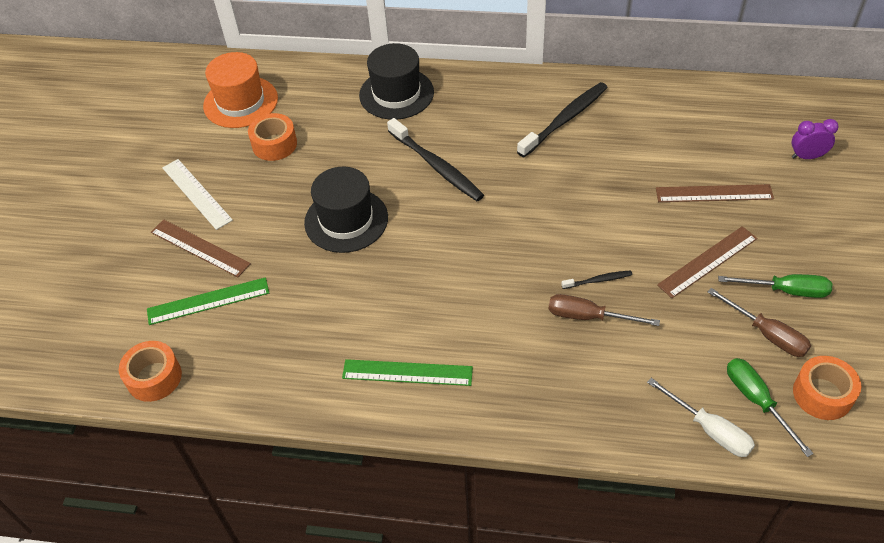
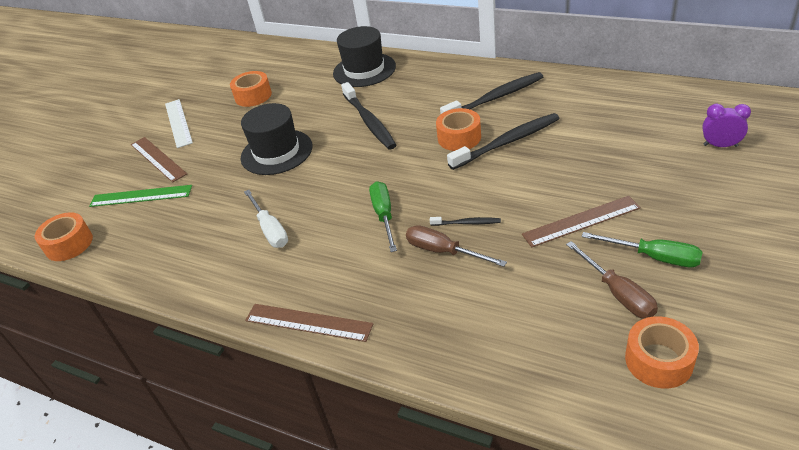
camera: 20 degrees right, 10 degrees down
(240, 102) = (245, 67): orange hat -> none
(407, 372) = (261, 272): green ruler -> none
(547, 176) = (459, 137): none -> orange tape
(600, 176) = (507, 142): none -> black toothbrush
(709, 429) = (519, 372): white screwdriver -> white screwdriver (270, 230)
(714, 193) = (611, 166): brown ruler -> brown ruler (308, 322)
(757, 401) = (582, 354): green screwdriver -> green screwdriver (384, 215)

